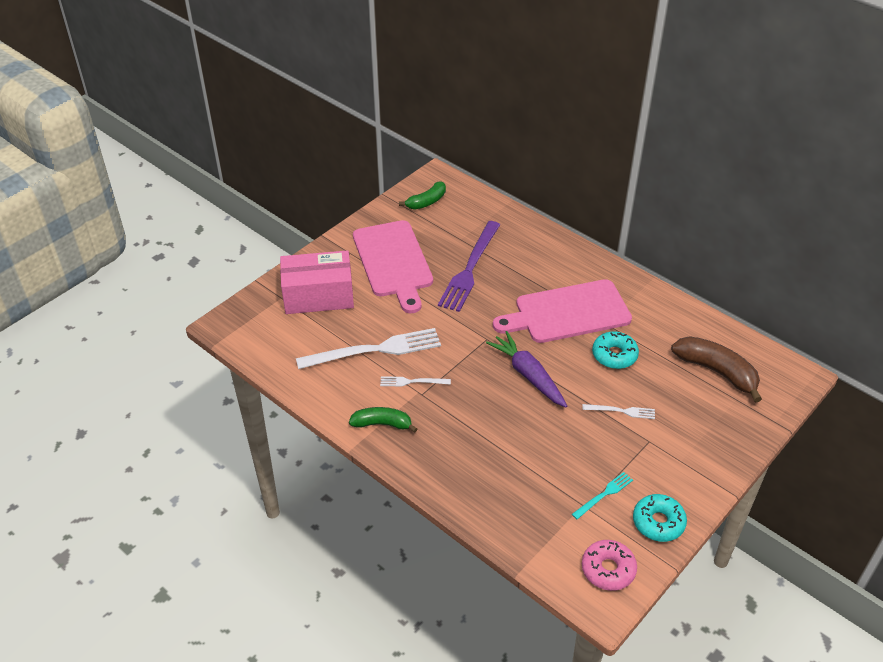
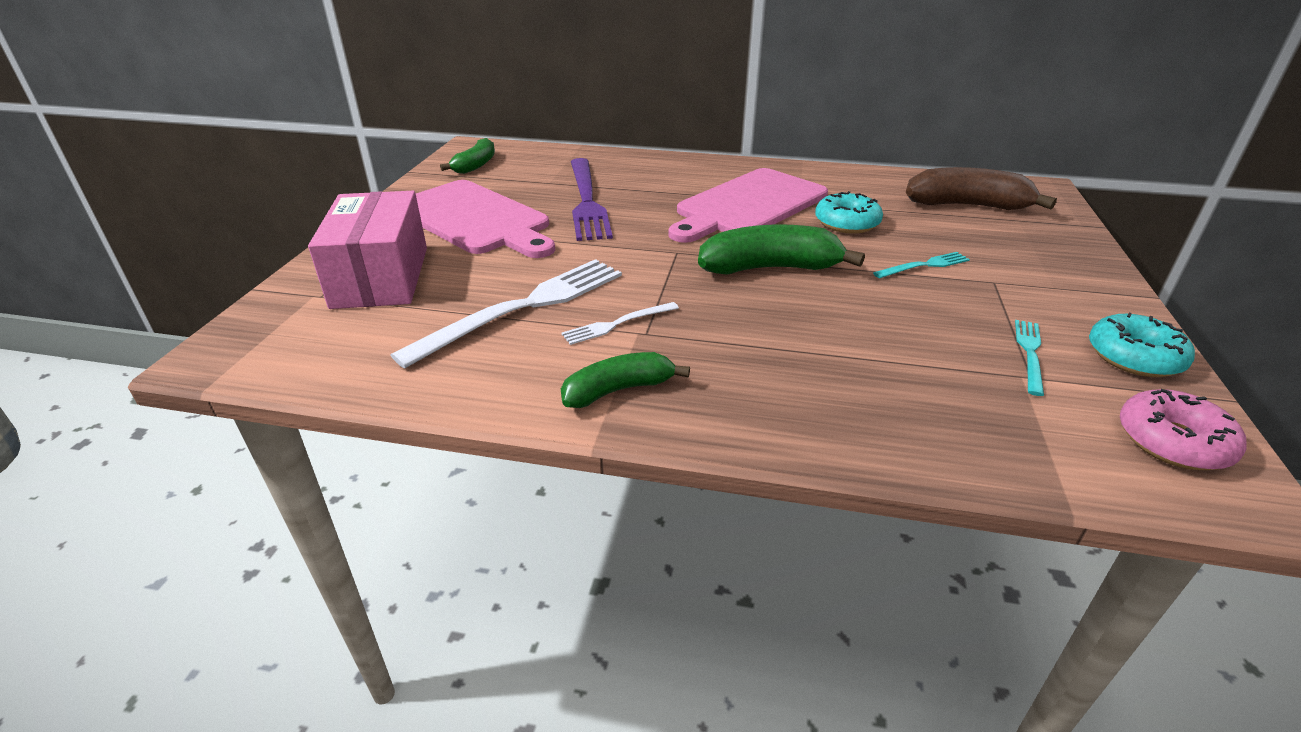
camera: 30 degrees left, 10 degrees down
(318, 296) = (380, 277): pink box -> pink box turned 60 degrees counterclockwise
(528, 374) = (770, 268): purple carrot -> green banana
(621, 411) = (924, 265): white fork -> turquoise fork

